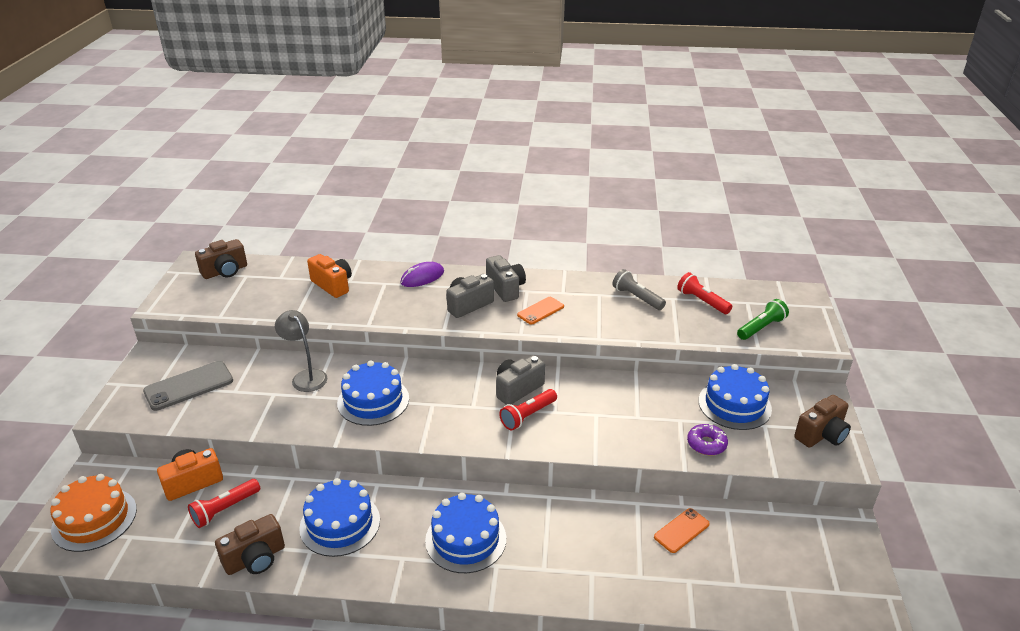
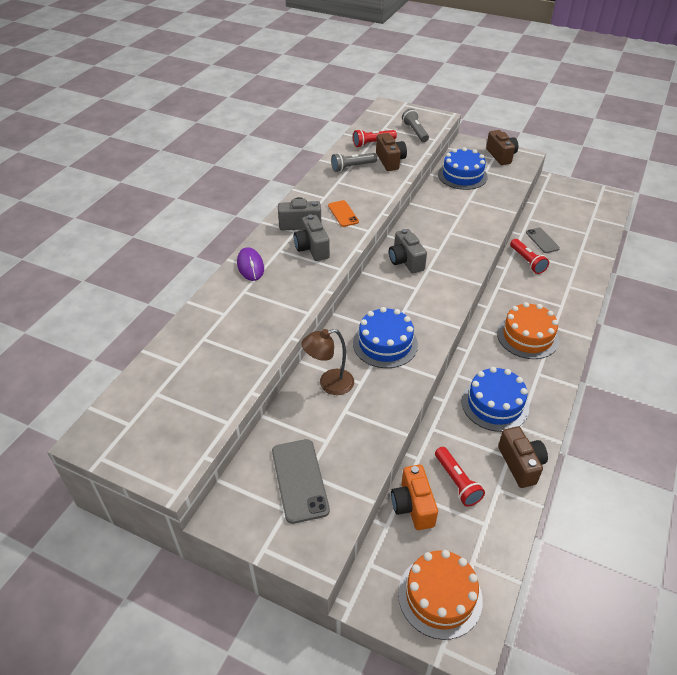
camera: 70 degrees left, 10 degrees up
(225, 271) = (133, 411): brown camera -> brown camera (390, 161)
(306, 376) = (329, 384): grey lamp -> brown lamp
(333, 285) = (224, 327): orange camera -> none
(465, 539) = (527, 336): blue cake -> orange cake
(528, 416) = (439, 263): red flashlight -> red flashlight (527, 261)
(681, 530) = (542, 240): orange phone -> grey phone
(706, 444) = (495, 197): purple donut -> none
(761, 328) = (415, 132): green flashlight -> grey flashlight

